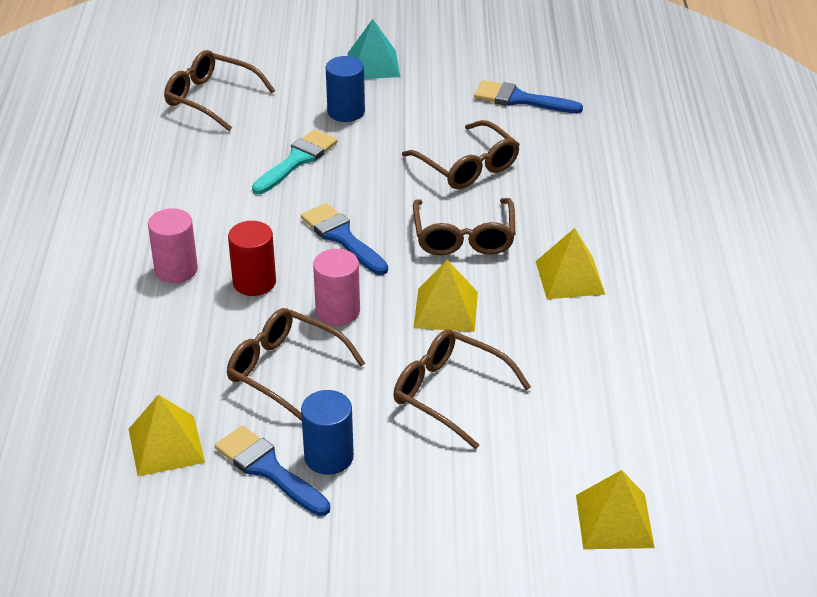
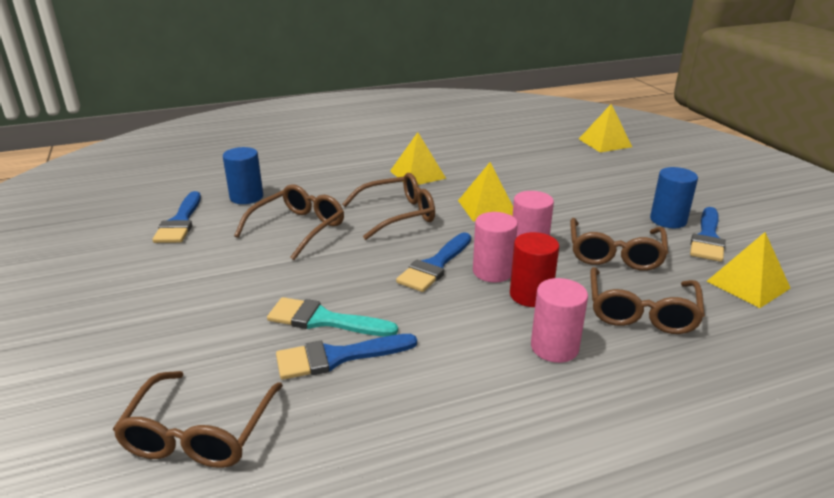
camera: 110 degrees left, 10 degrees down
(245, 160) = (338, 357): none -> blue brush
(308, 271) = (492, 271): none -> pink cylinder
(346, 111) = (217, 311): blue cylinder -> blue cylinder (246, 197)
(373, 65) = (108, 315): turquoise pyramid -> none
(450, 394) = (566, 193): brown glasses -> brown glasses (641, 311)

